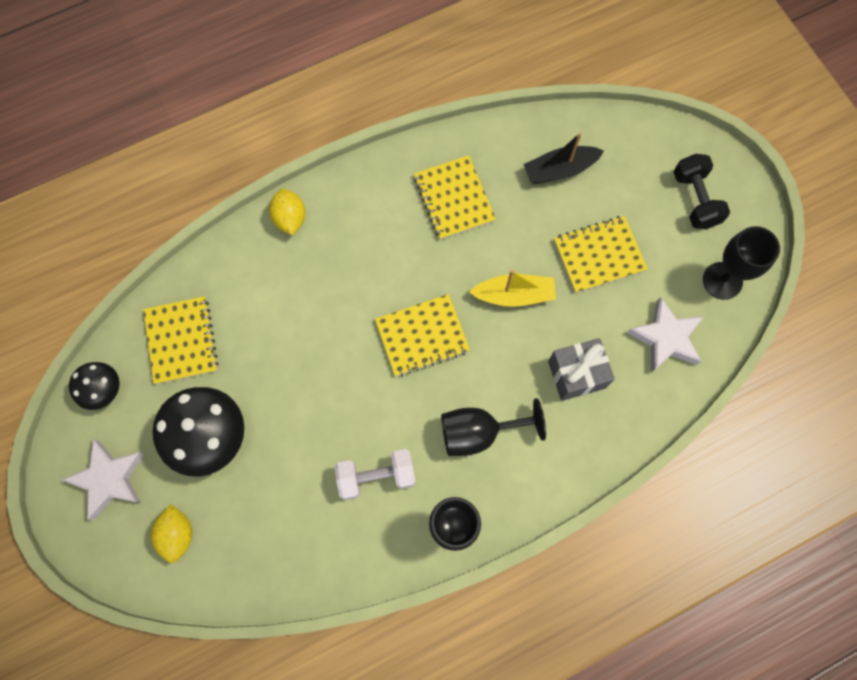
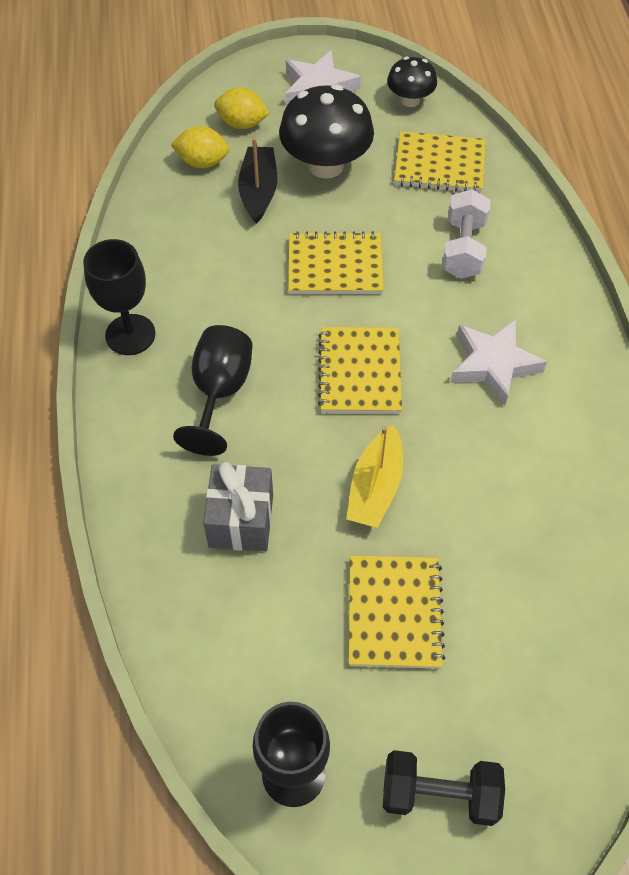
camera: 110 degrees right, 15 degrees down
(290, 218) = (557, 287): yellow lemon -> yellow lemon (202, 162)
(376, 476) = (218, 285): white dumbbell -> white dumbbell (463, 249)
(454, 199) = (535, 463): yellow notebook -> yellow notebook (335, 266)
(559, 170) = (544, 612): black boat -> black boat (258, 191)
(665, 338) = (241, 652): white star -> white star (493, 364)

